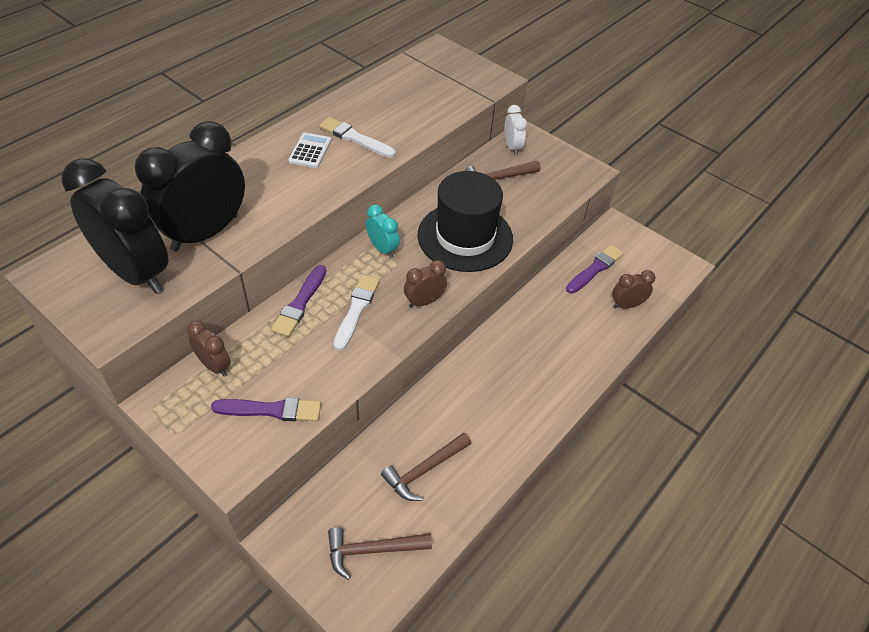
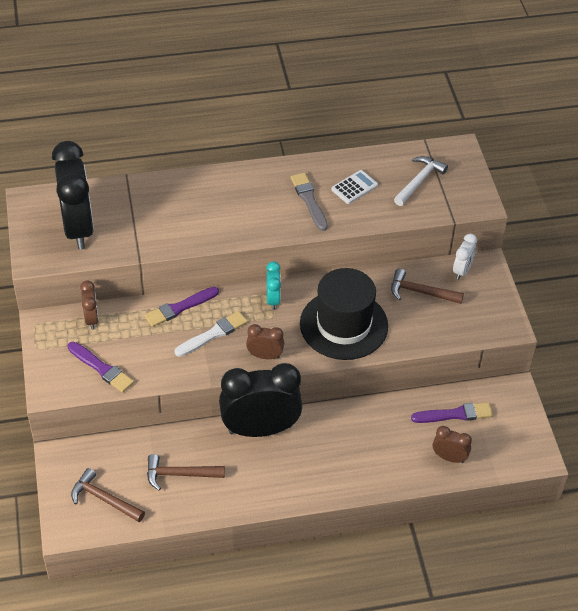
camera: 40 degrees right, 0 degrees up
(205, 233) = (141, 222): black clock -> black clock (260, 429)
(310, 151) = (266, 194): white calculator -> white calculator (354, 187)
(355, 138) = (309, 200): white brush -> grey brush
(432, 83) = (419, 181): none -> white hammer

